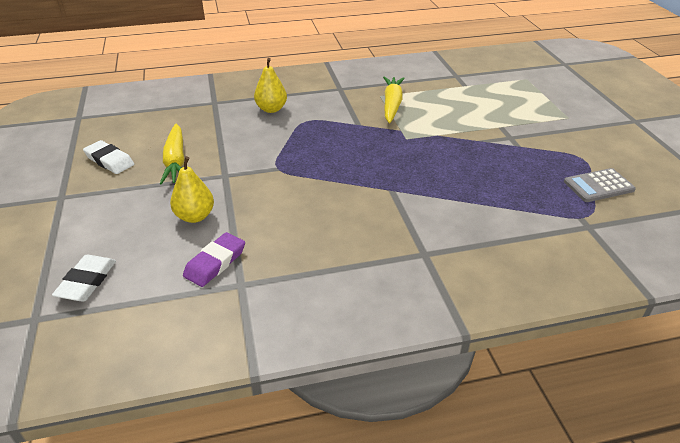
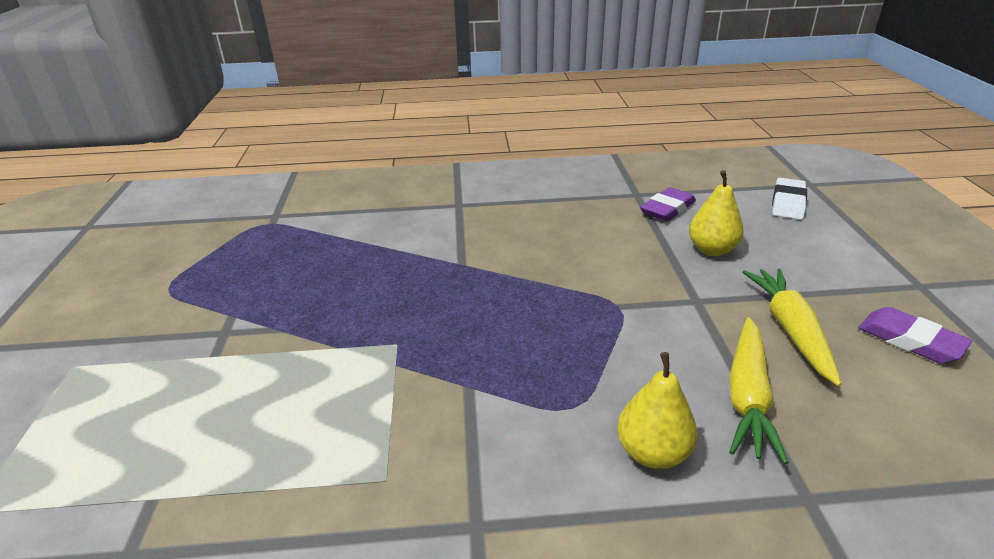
camera: 170 degrees left, 5 degrees down
(109, 160) = (910, 340): white eraser -> purple eraser
(392, 104) = (374, 439): yellow carrot -> yellow carrot (748, 397)
(598, 186) = (205, 251): grey calculator -> none

